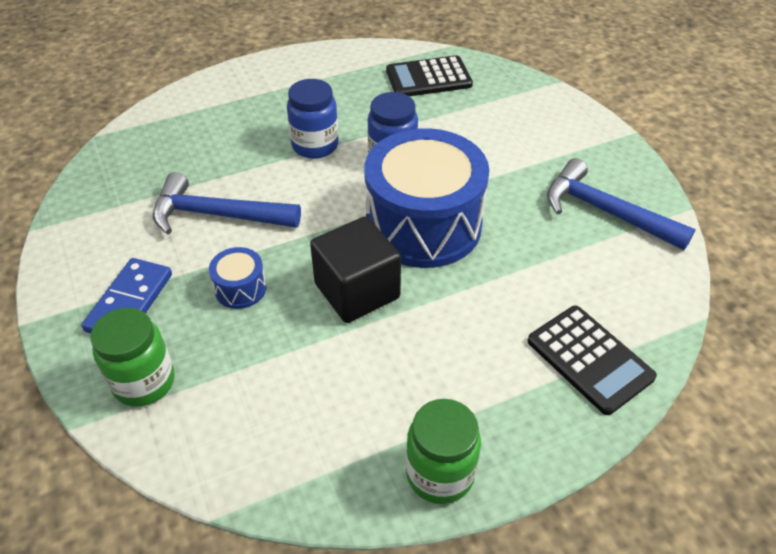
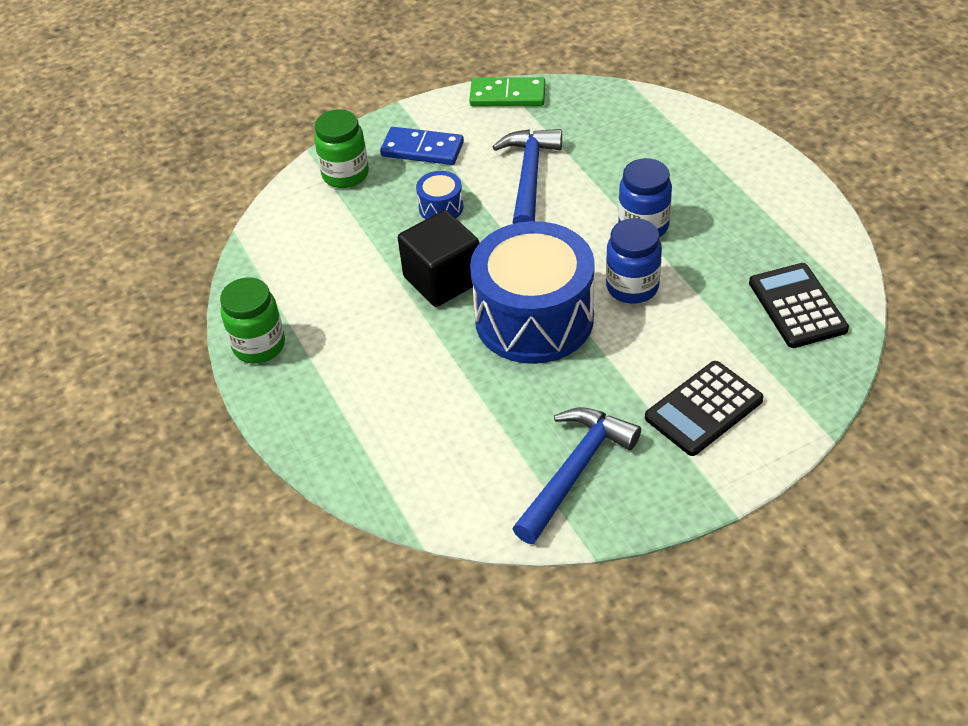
camera: 90 degrees right, 0 degrees up
(69, 223) = (507, 95): none -> green domino
(589, 359) = (368, 445): black calculator -> black calculator (704, 409)

